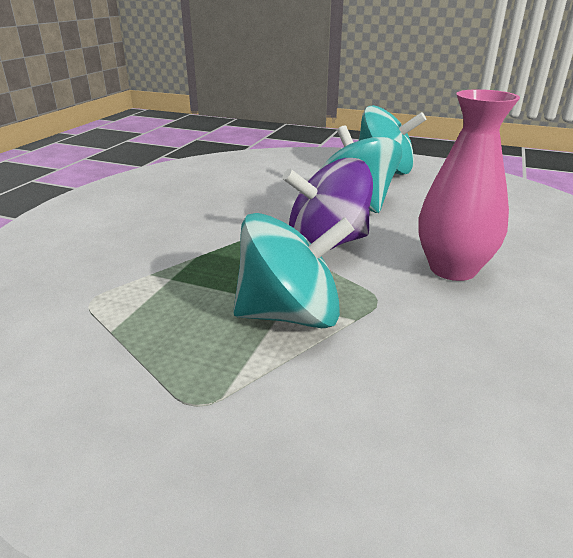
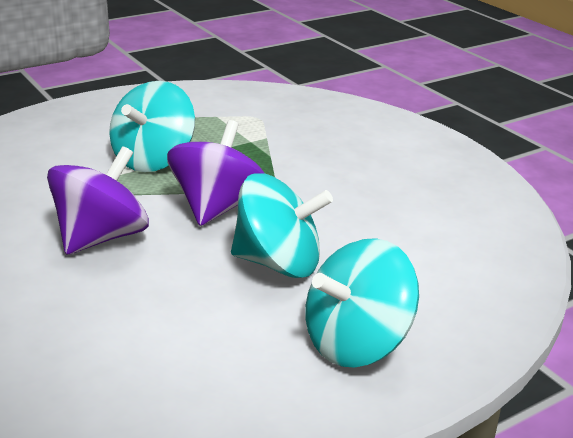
camera: 125 degrees right, 0 degrees up
(452, 269) = (101, 237): pink vase -> purple spinning top

